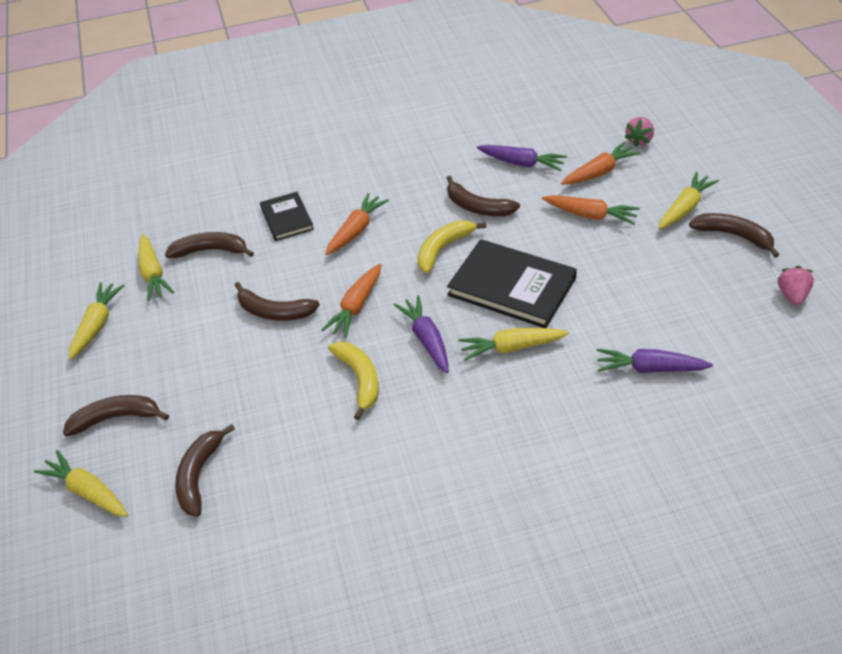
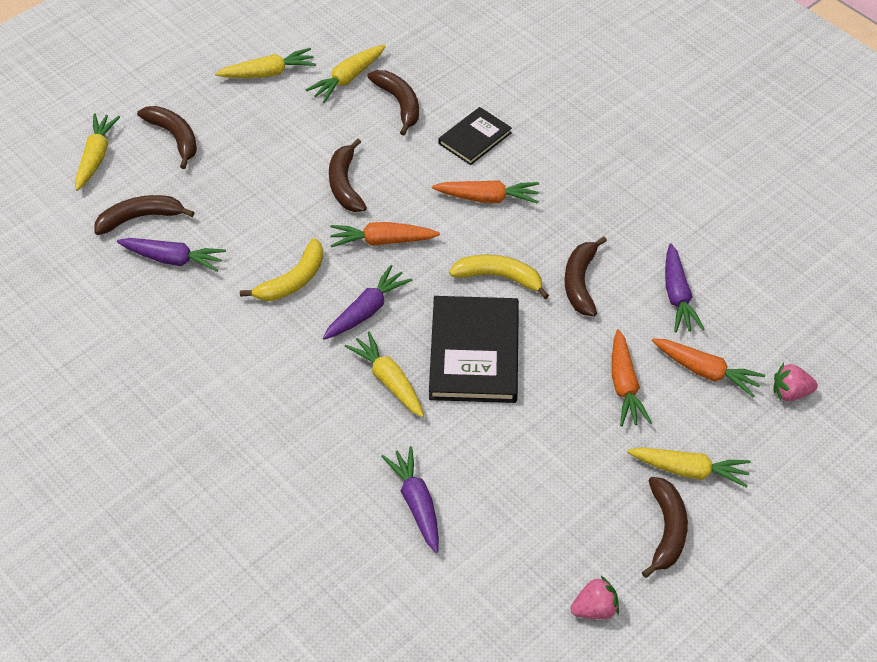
camera: 60 degrees right, 5 degrees up
(272, 463) = (173, 259): none -> purple carrot

